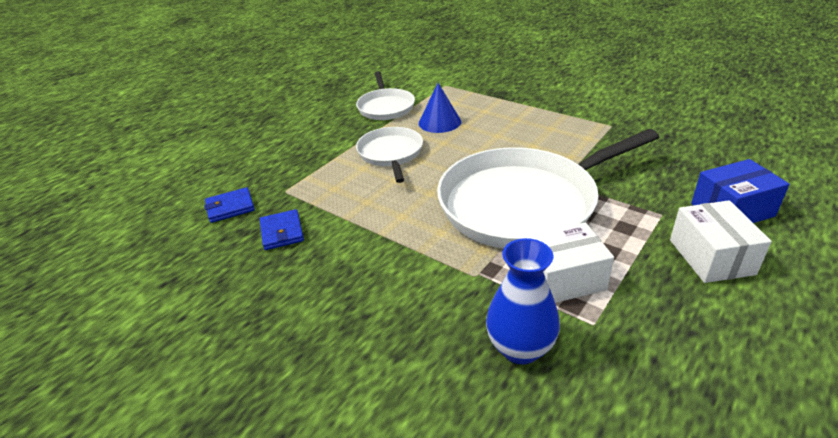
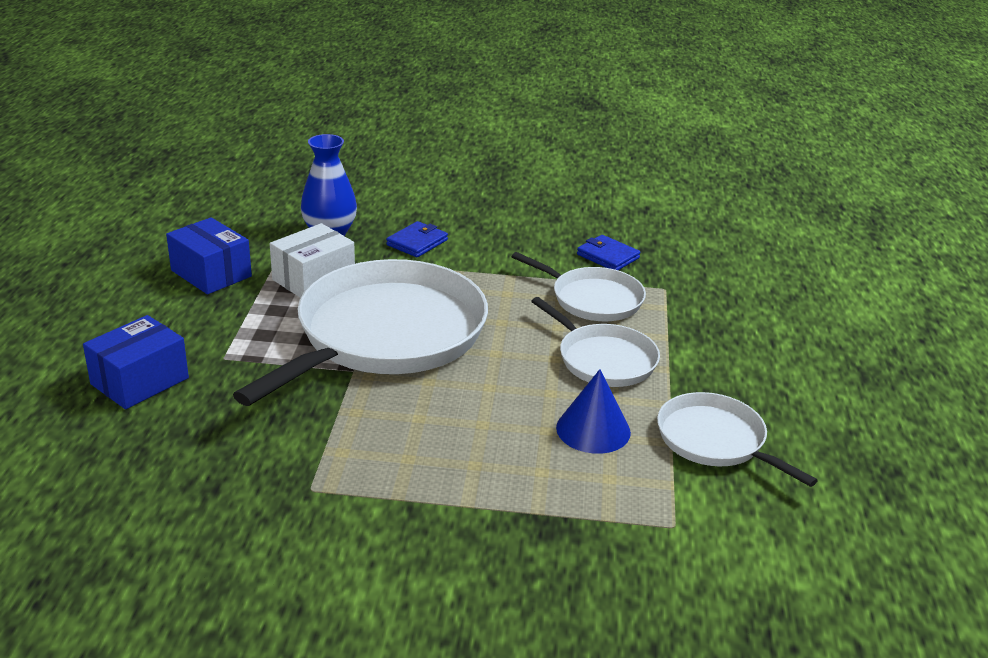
camera: 145 degrees right, 5 degrees down
(230, 207) = (694, 263): blue wallet -> blue wallet (417, 242)
(345, 195) = (593, 299): none -> white pan
(676, 319) = (211, 273): none -> blue box
(711, 257) = (173, 326): white box -> none

